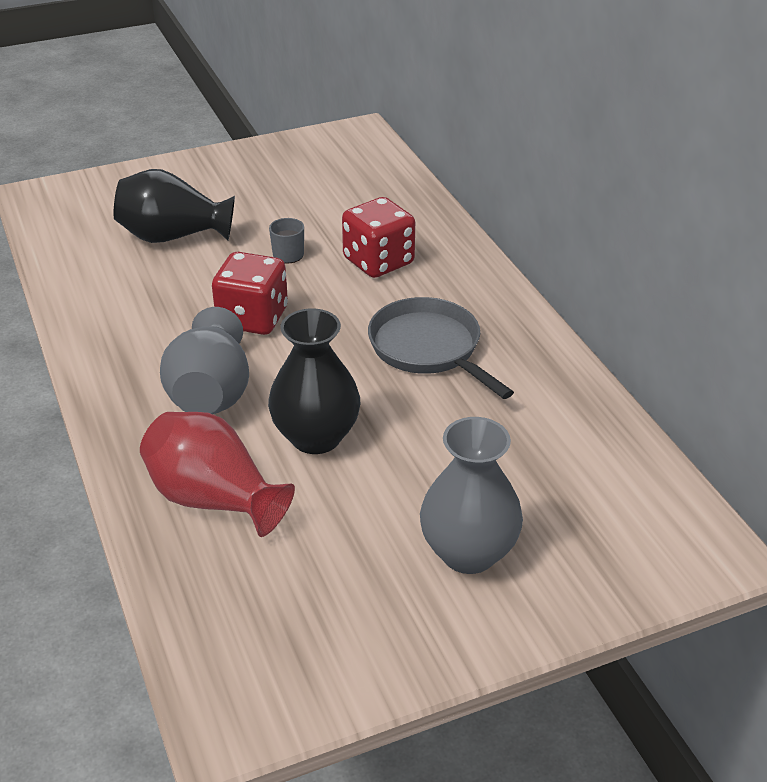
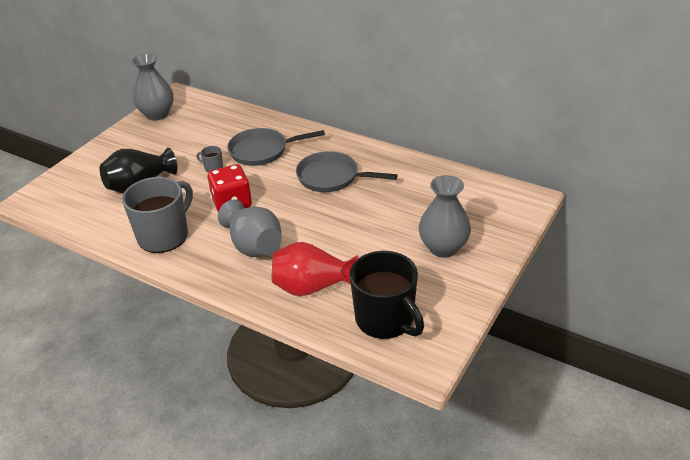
camera: 35 degrees left, 0 degrees up
(124, 319) = (164, 235): none -> grey mug
(253, 613) = (385, 319): none -> black mug
(303, 148) = (157, 114): none -> grey vase
(316, 437) = (326, 238): black vase -> none
(378, 261) = (262, 151): red dice -> grey pan

